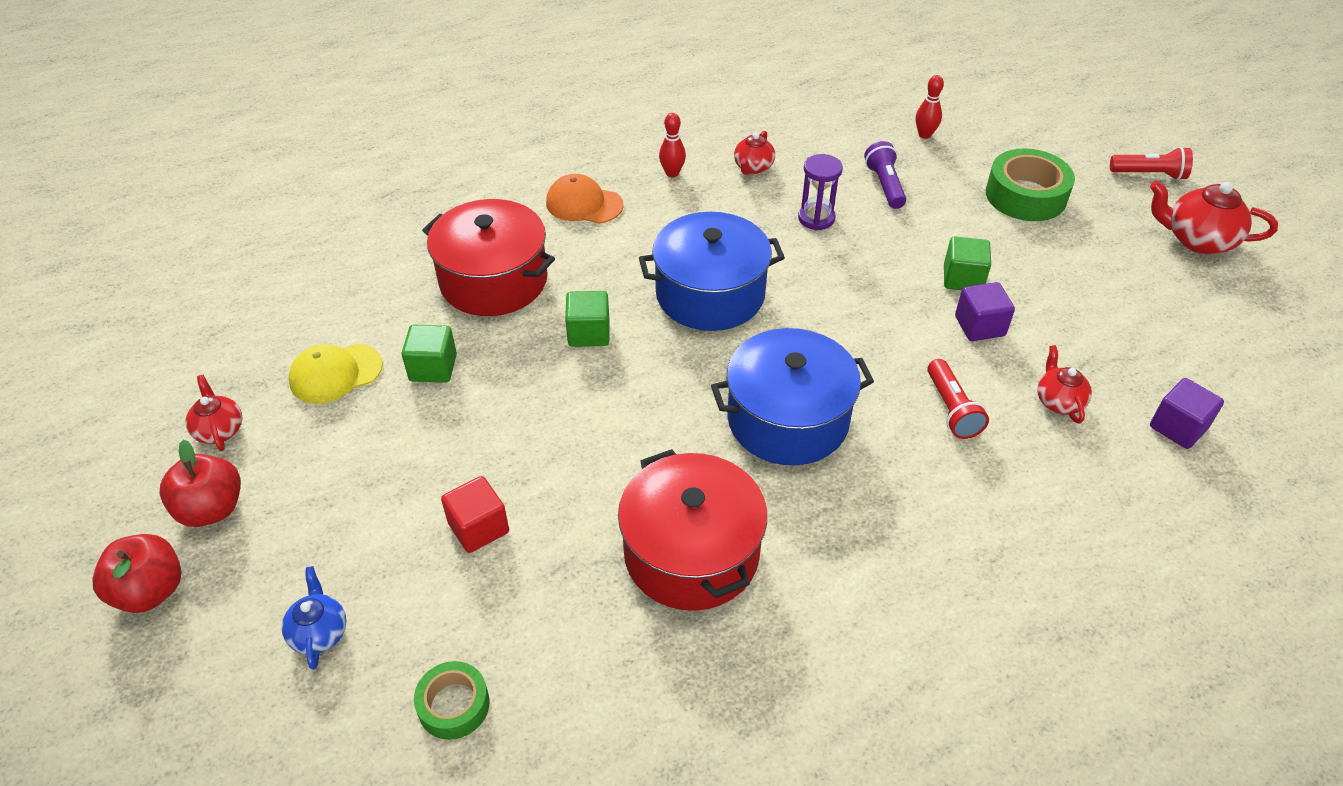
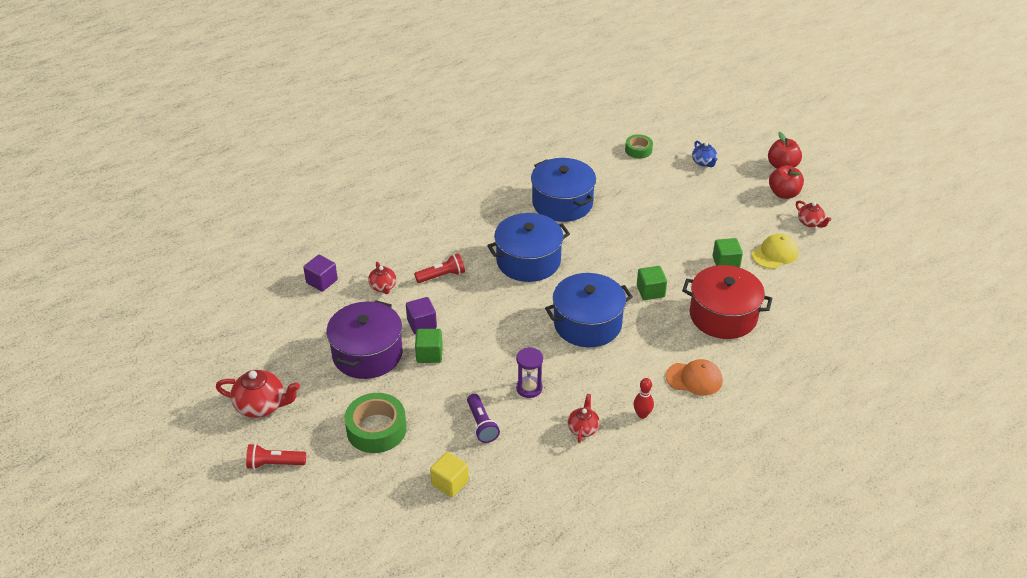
camera: 170 degrees right, 5 degrees down
(478, 528) = (660, 201): red cube -> none
(691, 553) = (562, 203): red pot -> blue pot
(924, 135) = (450, 483): red bowling pin -> yellow cube
(951, 409) = (442, 276): red flashlight -> red flashlight turned 90 degrees clockwise
(1060, 290) = (367, 354): none -> purple pot

